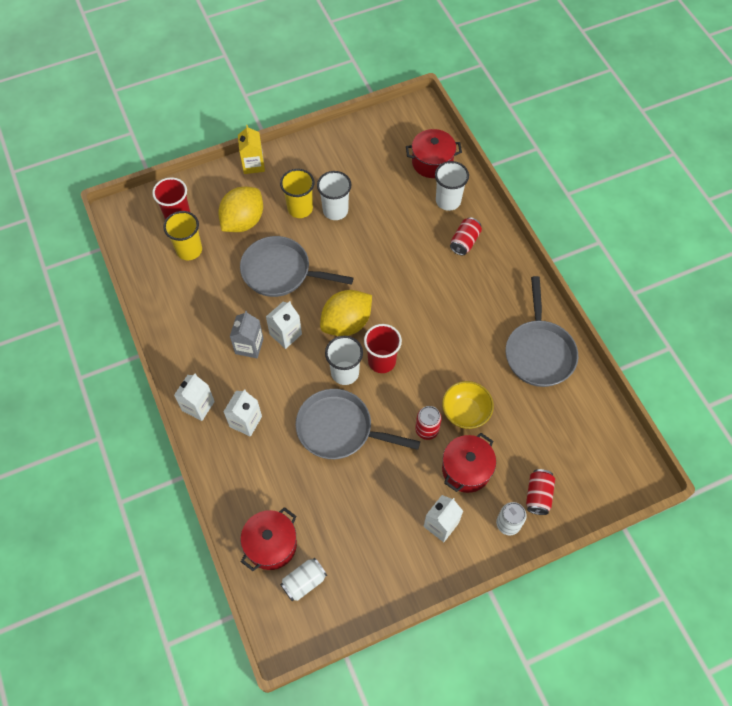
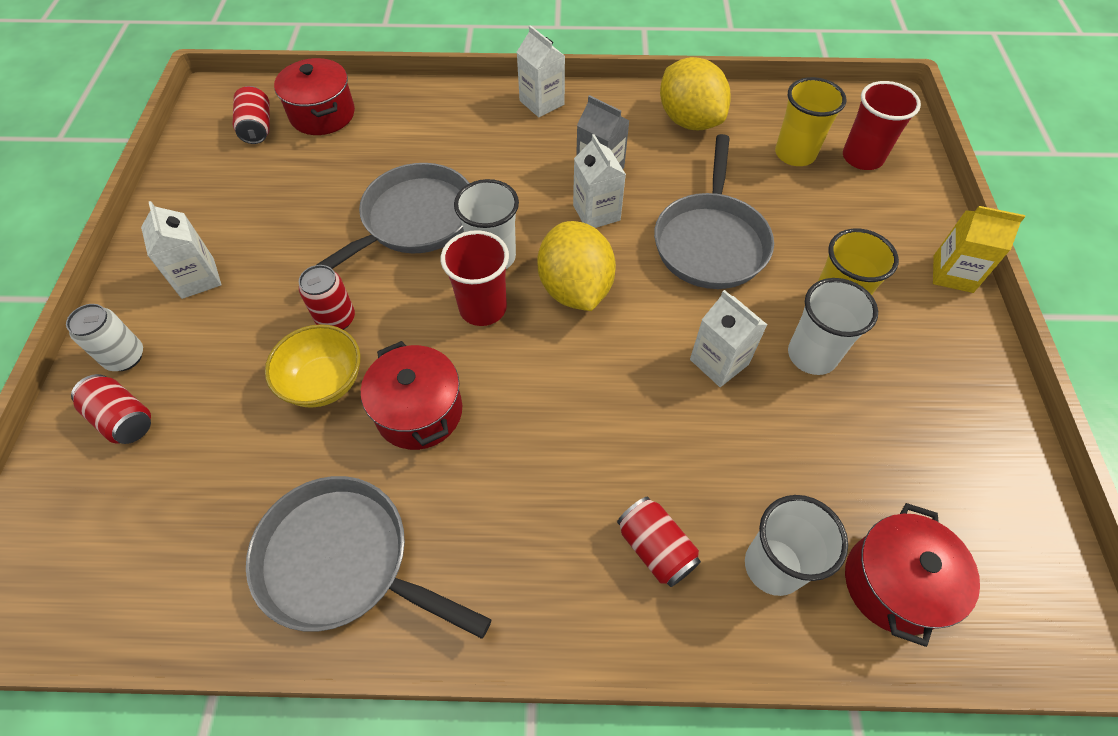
camera: 115 degrees right, 5 degrees down
(243, 221) = (829, 226): yellow lemon -> yellow lemon (689, 120)
(245, 421) = (491, 136): white carton -> white carton (719, 362)
(281, 272) = (710, 241): grey pan -> grey pan turned 150 degrees clockwise
(304, 582) = (257, 128): white can -> red can
(466, 469) = (241, 342): red pot -> red pot (419, 412)

